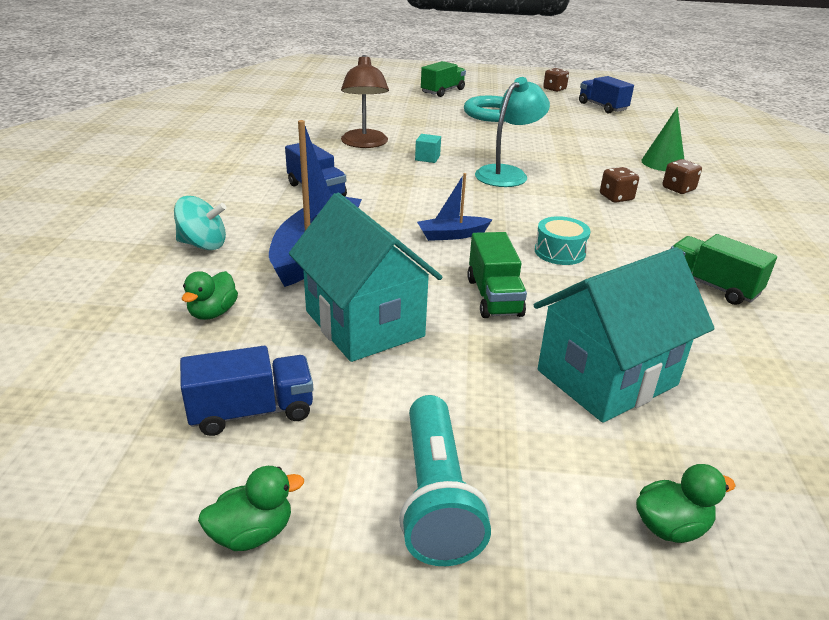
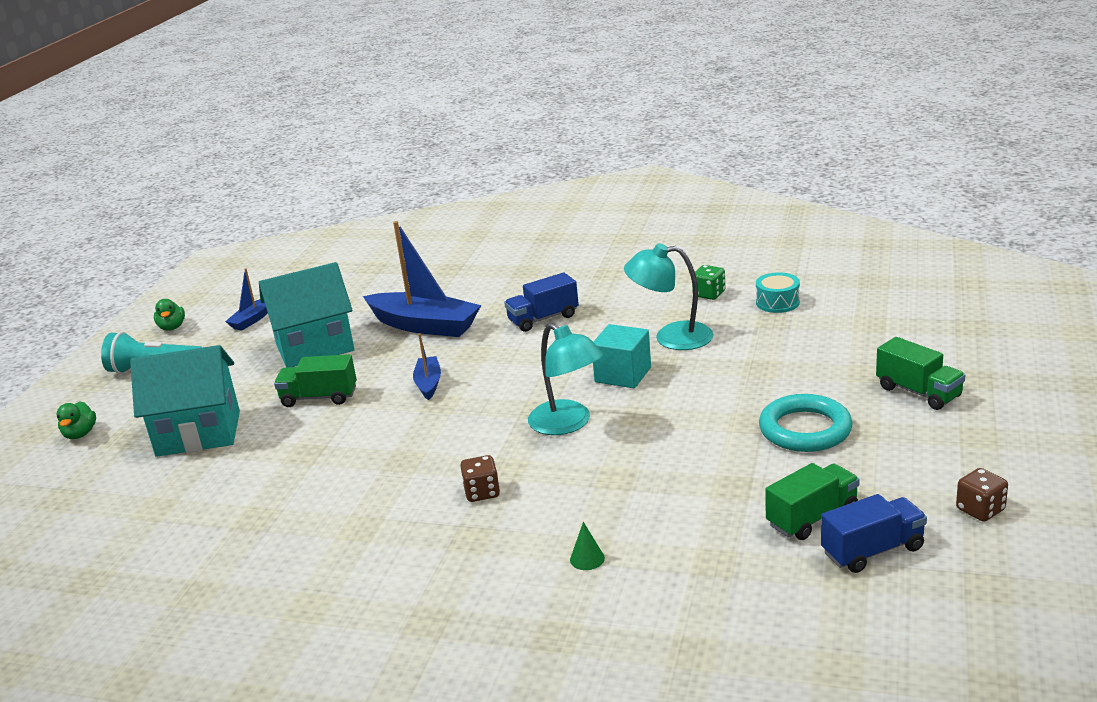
camera: 105 degrees right, 5 degrees down
(203, 245) = (452, 284): turquoise spinning top -> none
(213, 313) = (356, 299): green duck -> none
(252, 412) = (252, 319): blue truck -> blue boat
(288, 132) = (709, 294): none -> green dice
(364, 144) = (671, 337): brown lamp -> turquoise lamp
(427, 158) = (623, 375): turquoise cube -> turquoise cube, size x1.76
(559, 252) = (373, 436): turquoise drum -> turquoise drum (777, 302)
(607, 378) = (198, 433): turquoise house -> turquoise house turned 75 degrees counterclockwise
(663, 163) = (587, 559): green cone -> green cone, size x0.54
(678, 189) = (494, 550): brown dice -> none
(711, 286) = (274, 512): green truck -> green truck (812, 517)

